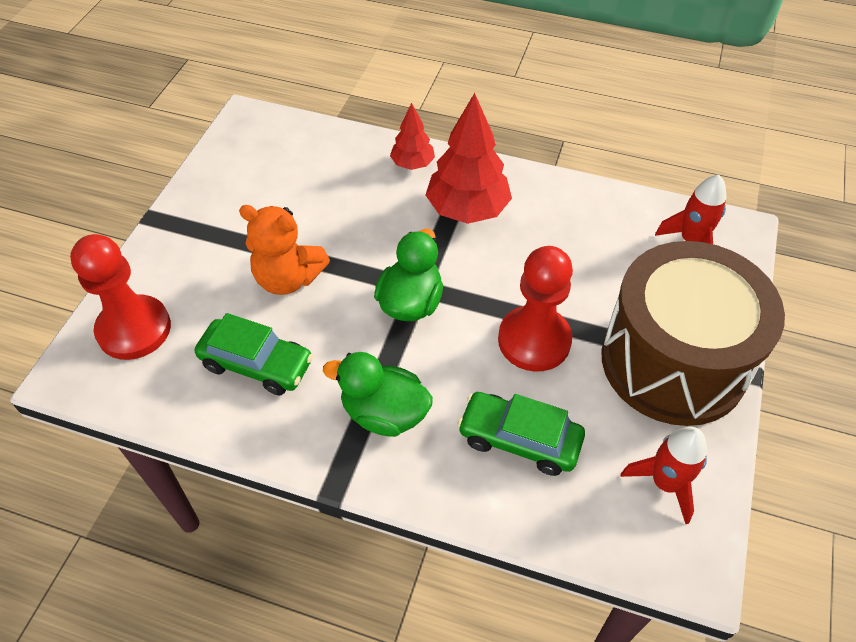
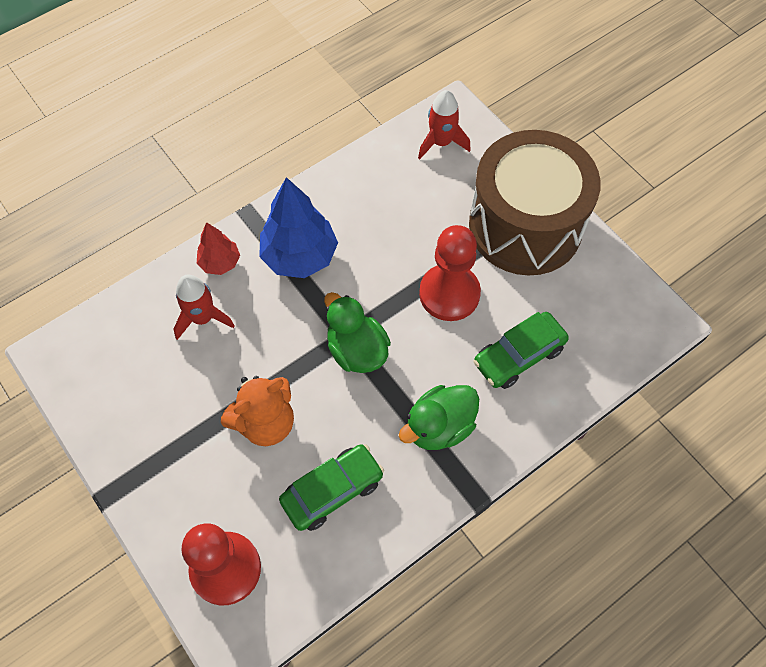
camera: 55 degrees left, 10 degrees up
(467, 209) = (299, 256): red tree -> blue tree
(665, 483) = (604, 295): red rocket -> red rocket (202, 318)

